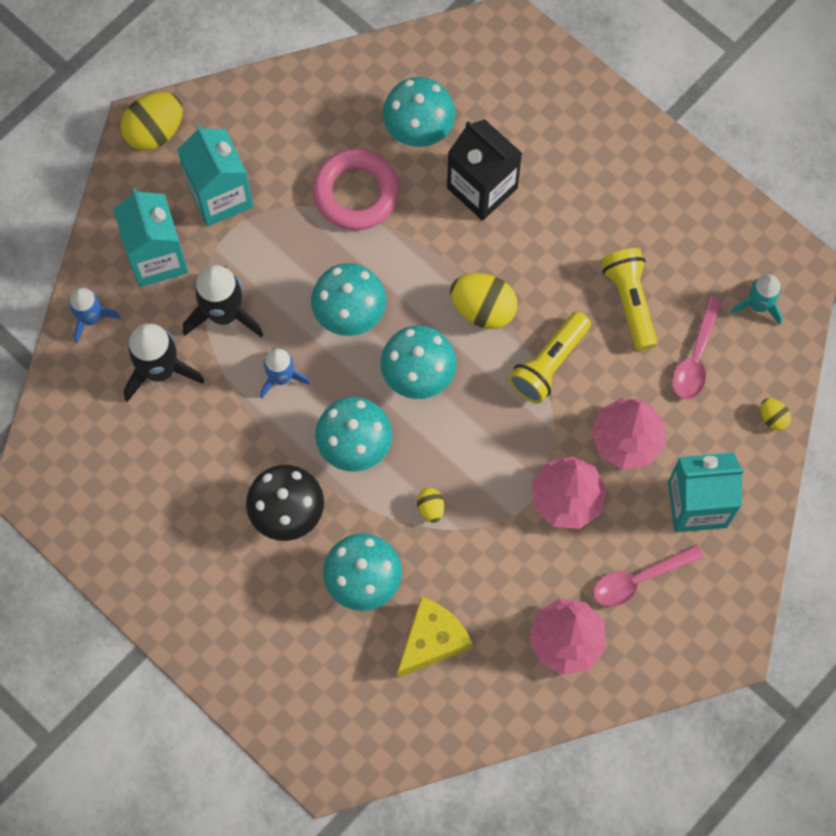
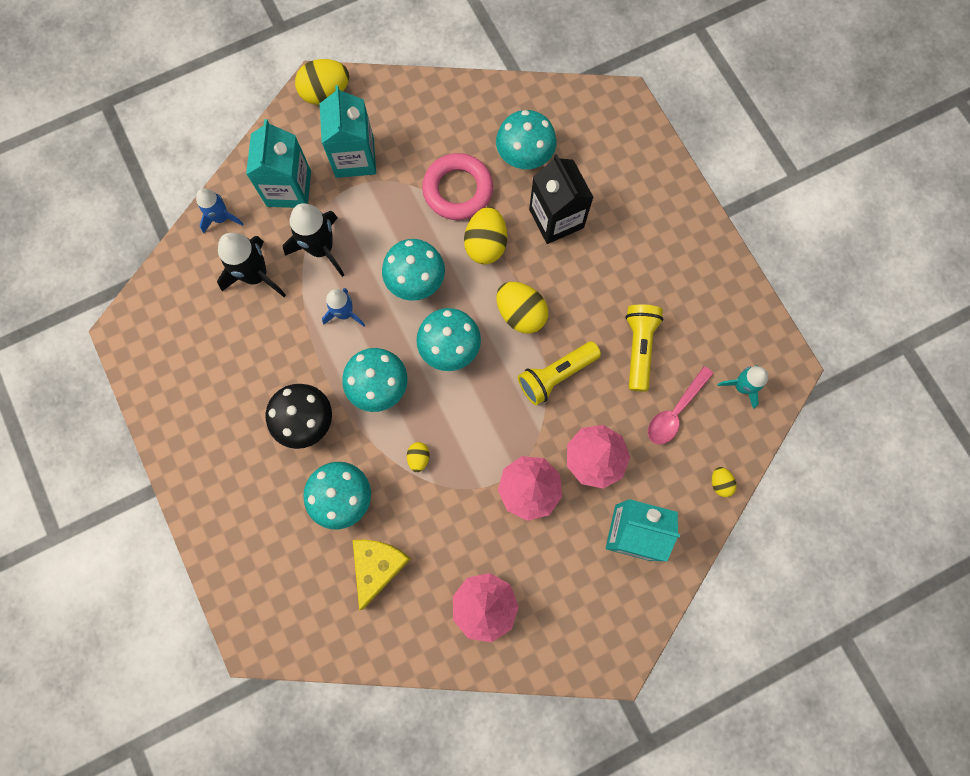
camera: 20 degrees right, 5 degrees up
(413, 245) = (486, 245): none -> yellow egg
(432, 640) = (378, 566): yellow cheese -> yellow cheese turned 45 degrees counterclockwise
(639, 579) = (562, 577): pink spoon -> none

